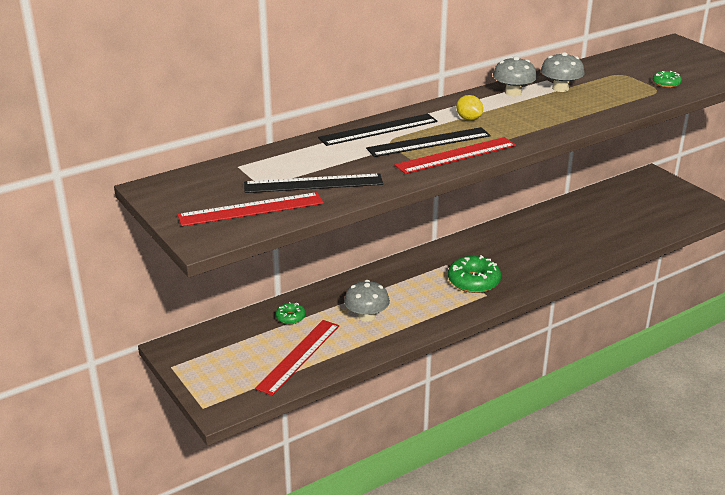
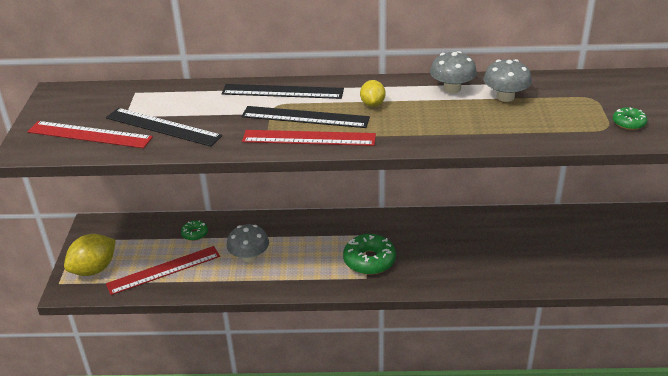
camera: 35 degrees right, 5 degrees up
(226, 382) = (94, 269): none -> yellow lemon

